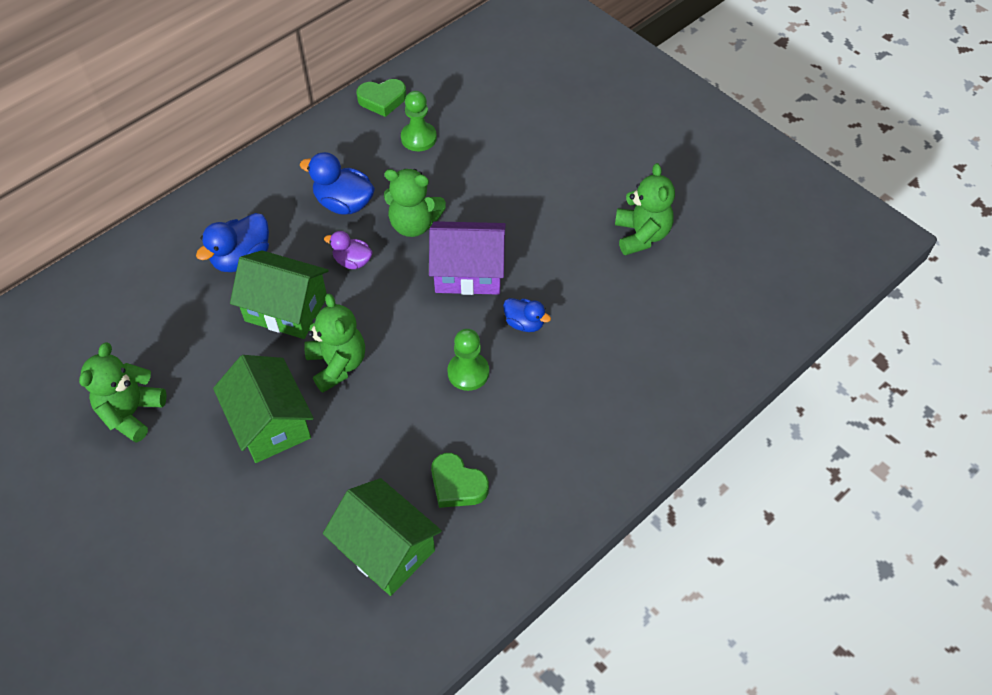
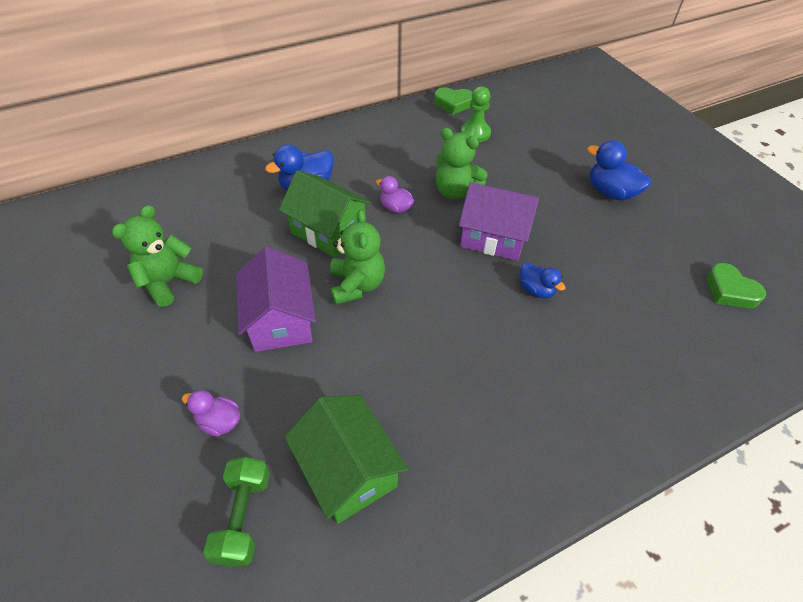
camera: 15 degrees right, 5 degrees down
(247, 539) = (219, 422): none -> purple duck
(270, 423) = (281, 320): green house -> purple house
(304, 614) = (243, 517): none -> green dumbbell
(344, 203) = (402, 165): blue duck -> blue duck (610, 192)
(457, 485) = (437, 423): green heart -> green heart (730, 290)
(468, 372) = (474, 320): green pawn -> none
(641, 235) = (659, 241): green teddy bear -> none

